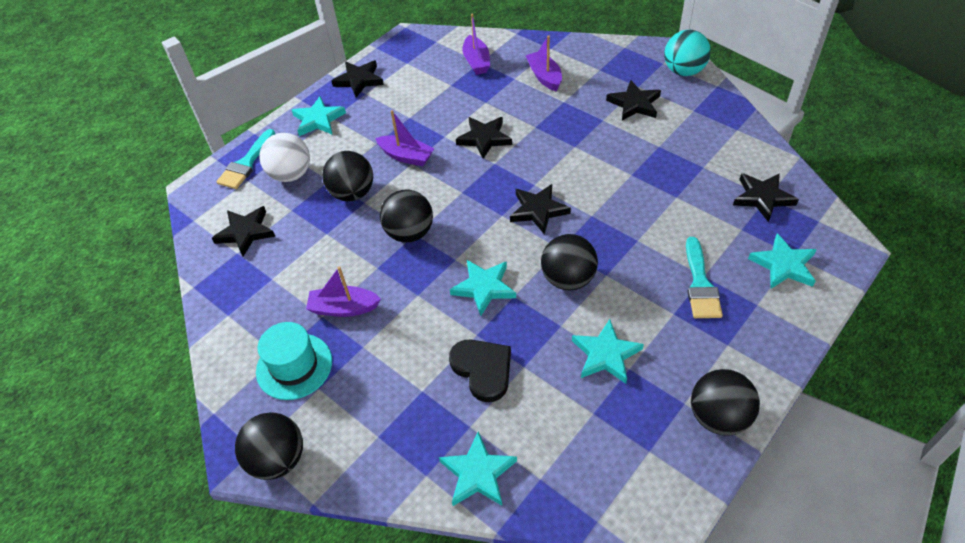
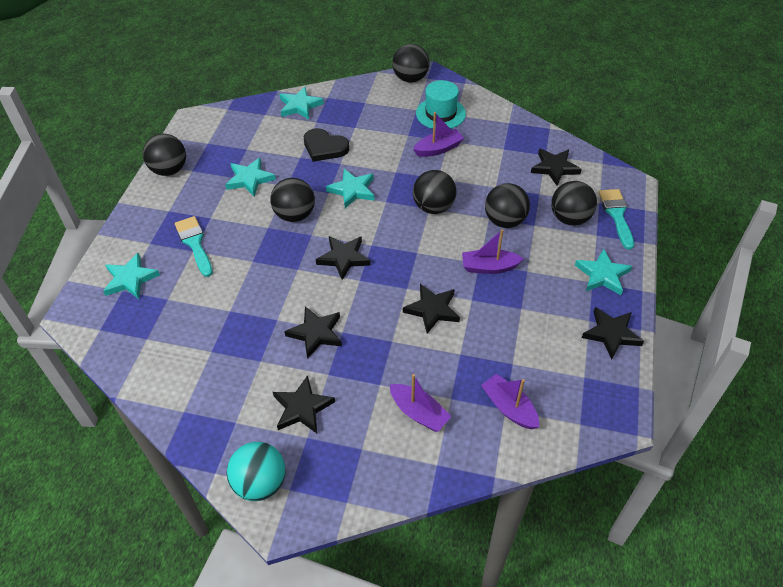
camera: 150 degrees right, 0 degrees up
(291, 175) = (570, 218): white ball -> black ball
(762, 198) = (151, 336): black star -> black star (316, 333)

